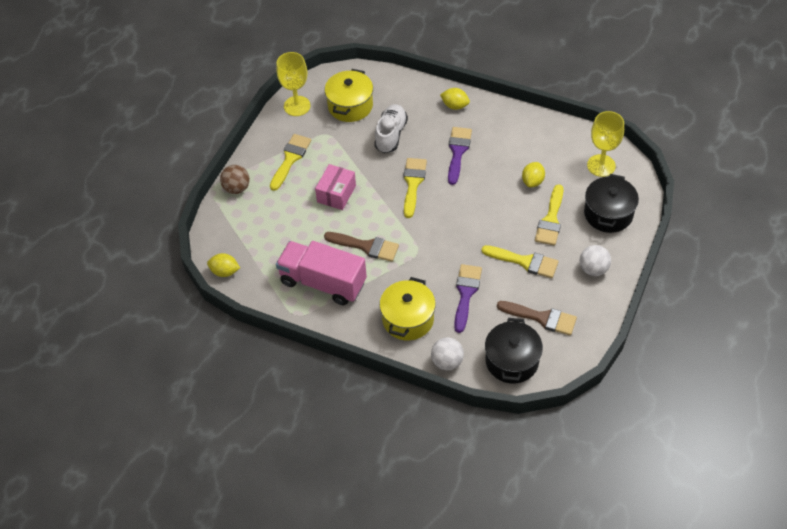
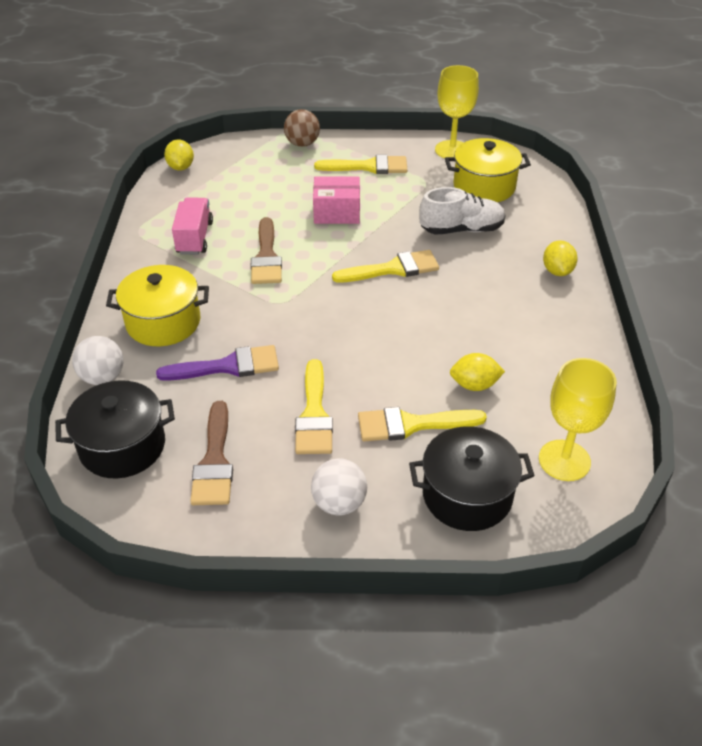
camera: 65 degrees right, 10 degrees down
(323, 282) = (194, 238): pink truck -> pink truck, size x0.61
(458, 152) = (476, 295): purple brush -> none

